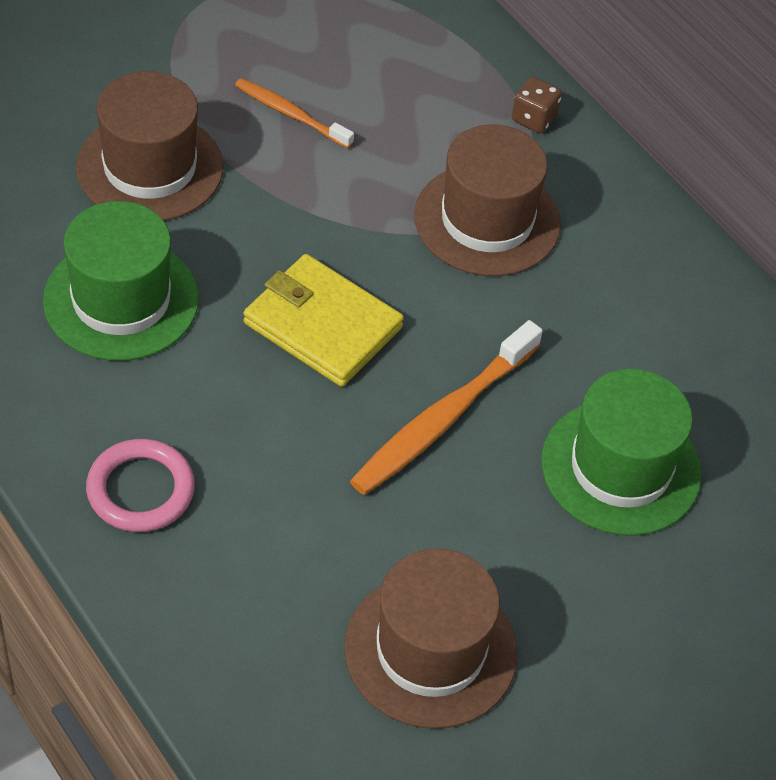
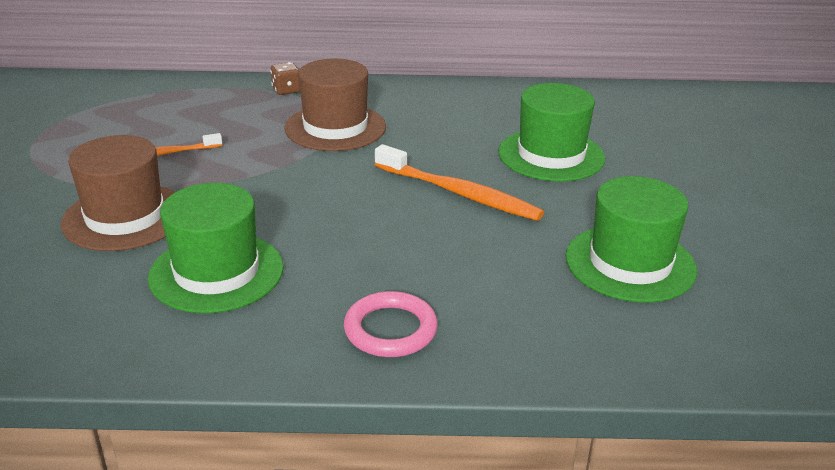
camera: 50 degrees left, 20 degrees down
(322, 325) = (340, 205): yellow wallet -> none
(430, 650) = (630, 263): brown hat -> green hat
(442, 419) = (459, 193): orange toothbrush -> orange toothbrush turned 45 degrees counterclockwise

